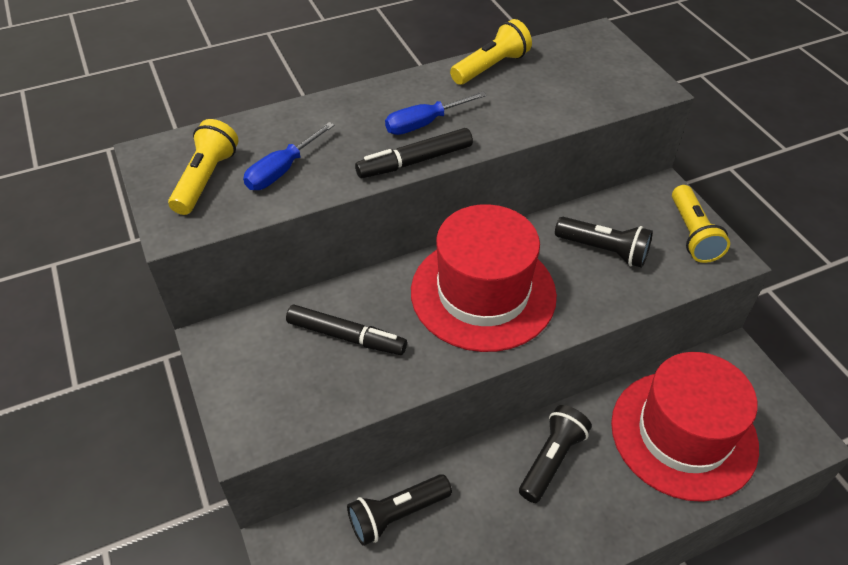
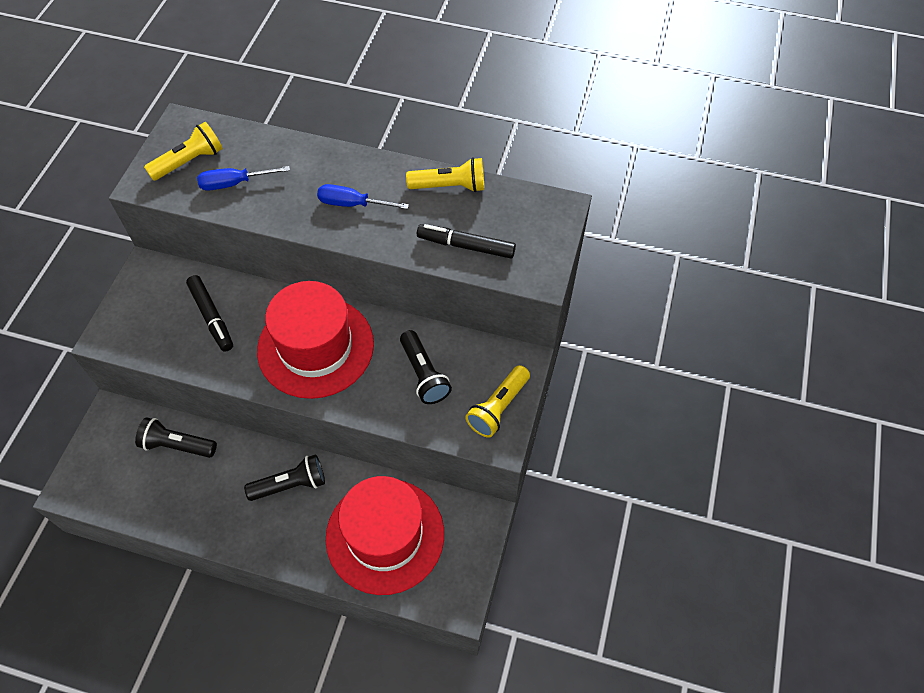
camera: 40 degrees right, 10 degrees up
(415, 161) = (314, 229): black marker -> black marker (466, 246)

